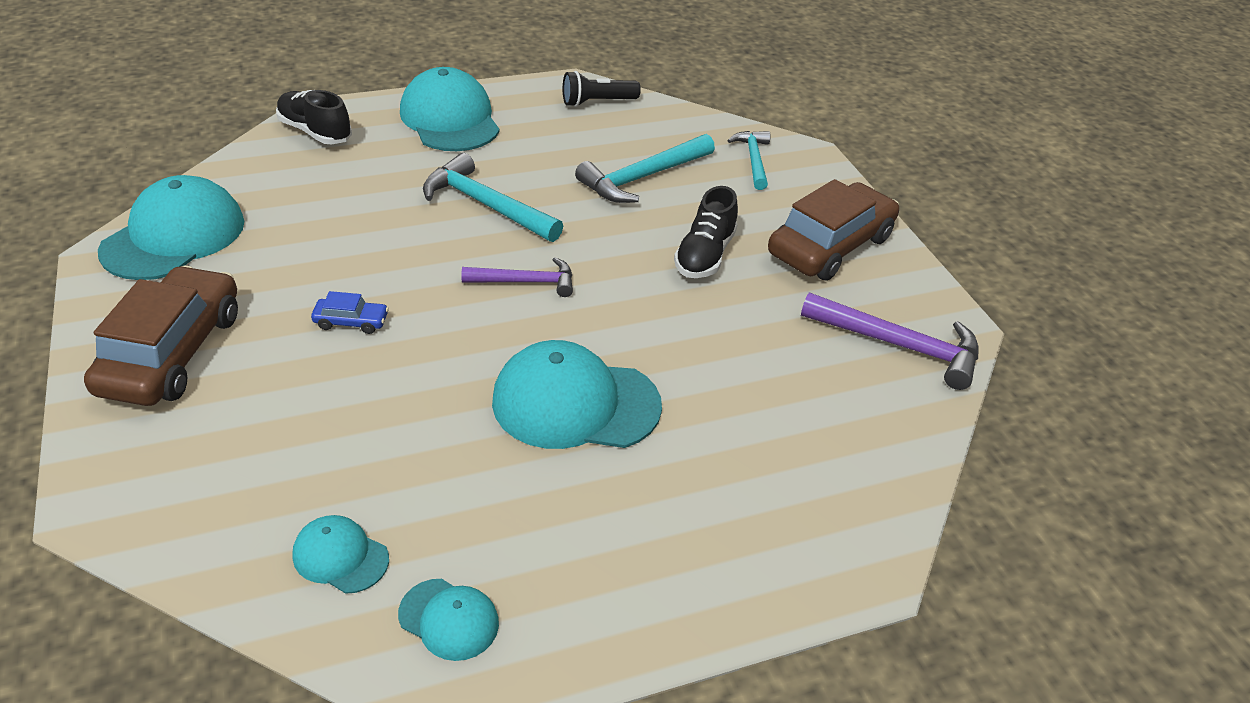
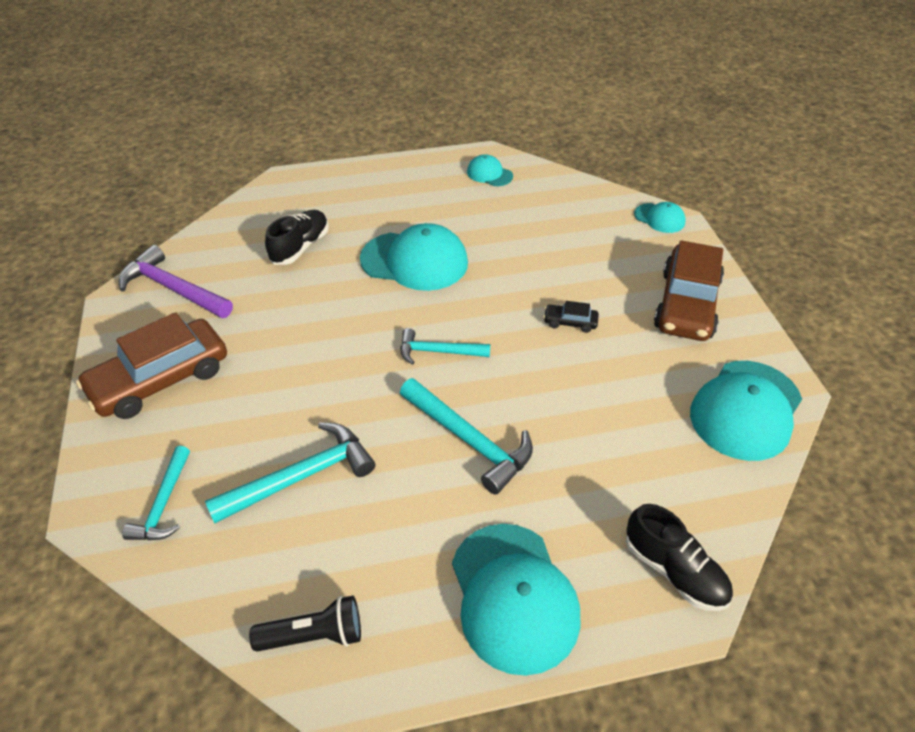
camera: 170 degrees left, 5 degrees up
(340, 556) = (544, 197): turquoise cap -> turquoise cap (659, 218)
(351, 322) = (570, 322): blue car -> black car
(526, 282) = (438, 351): purple hammer -> turquoise hammer
(705, 255) = (279, 373): black shoe -> black shoe (300, 247)

